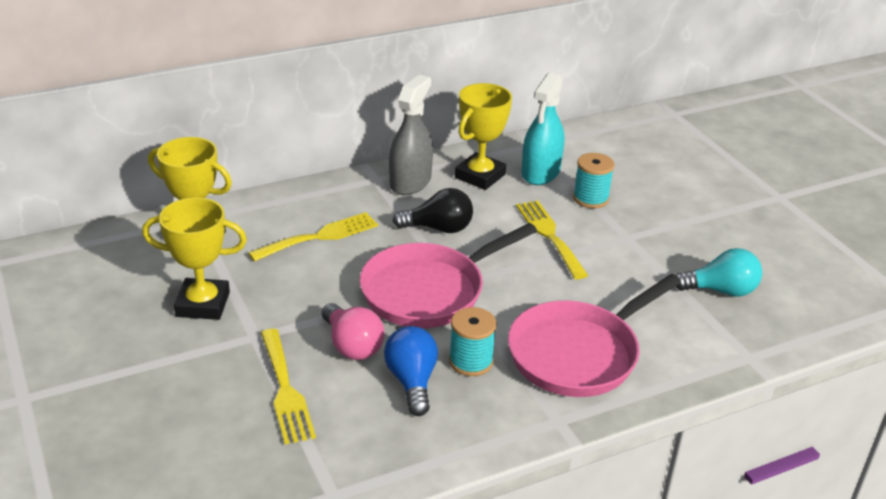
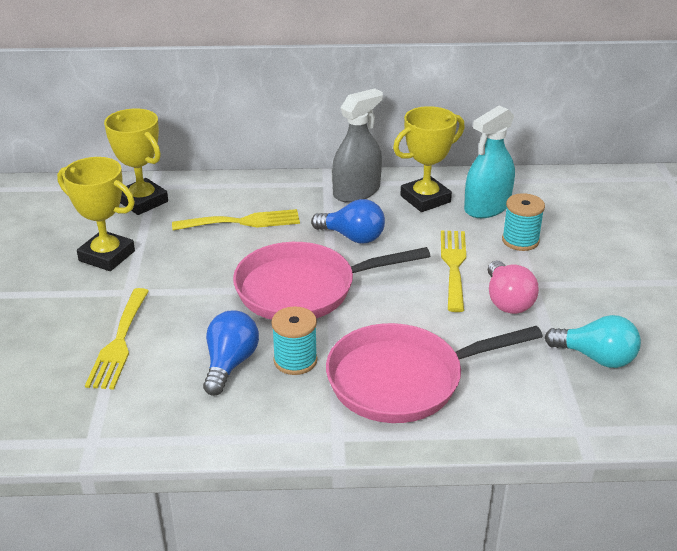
camera: 25 degrees right, 0 degrees up
(352, 345) = (201, 320): pink light bulb -> pink light bulb (507, 301)
(438, 228) = (352, 237): black light bulb -> blue light bulb

